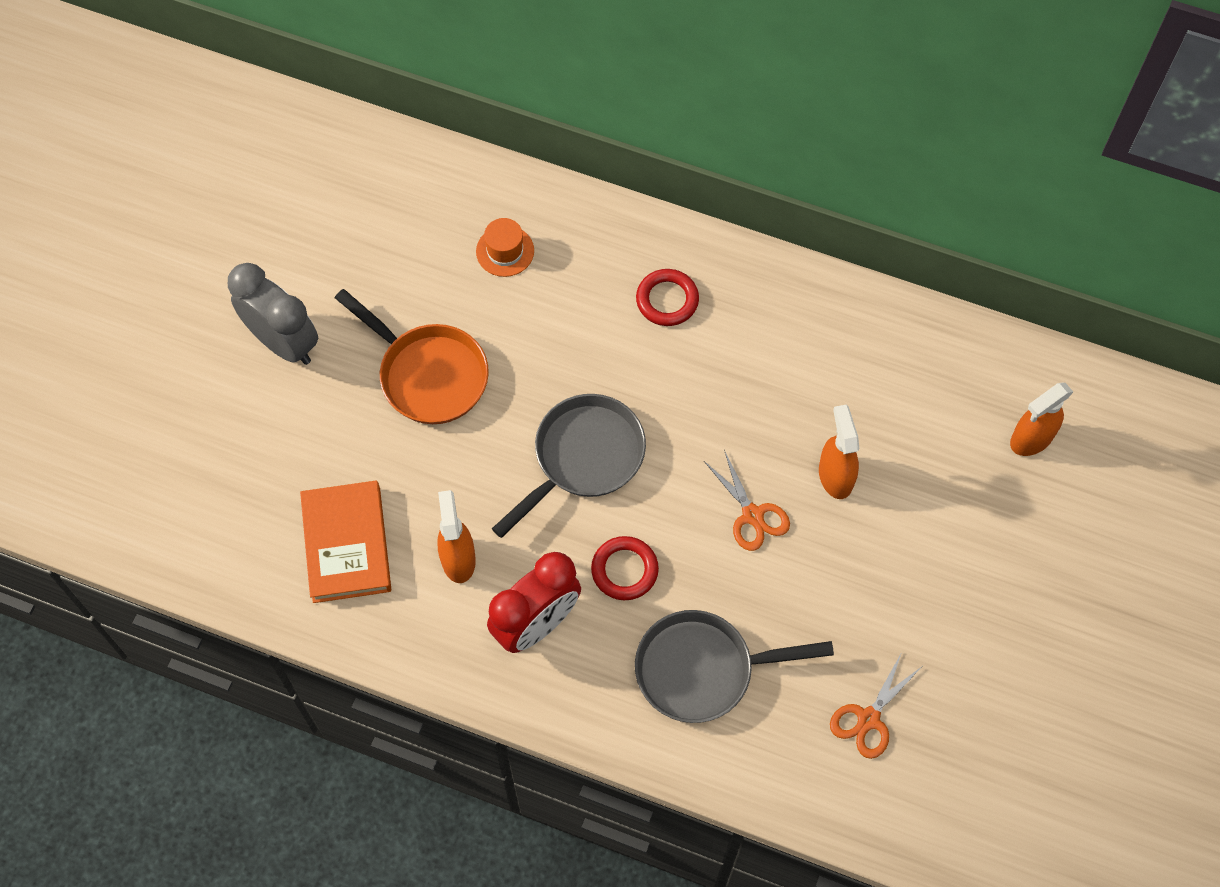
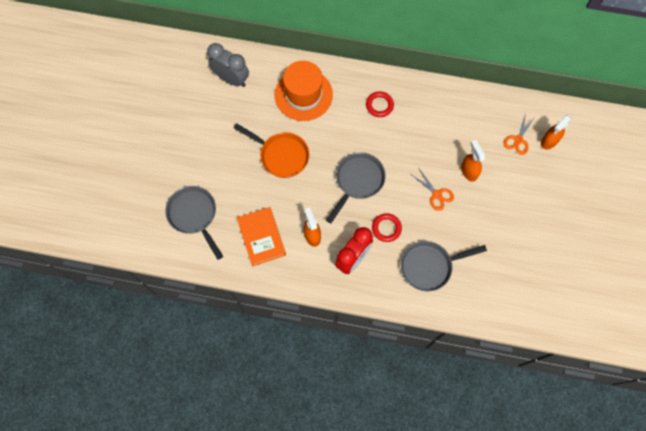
camera: 10 degrees left, 5 degrees up
(212, 473) = (194, 215): none -> grey pan
(283, 342) = (213, 151): grey clock -> grey clock (231, 79)
(505, 251) = (303, 95): orange hat -> orange hat, size x2.23
(868, 719) = (505, 276): orange scissors -> orange scissors (518, 140)

